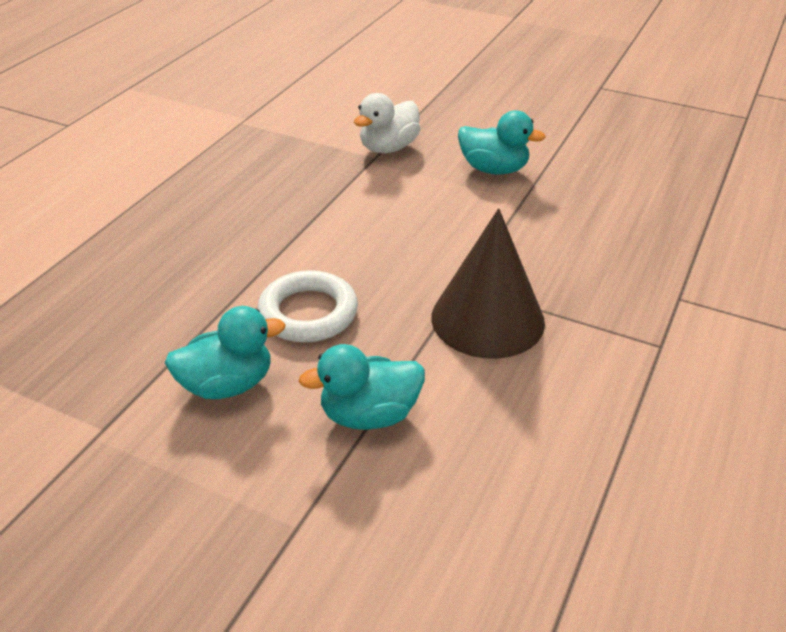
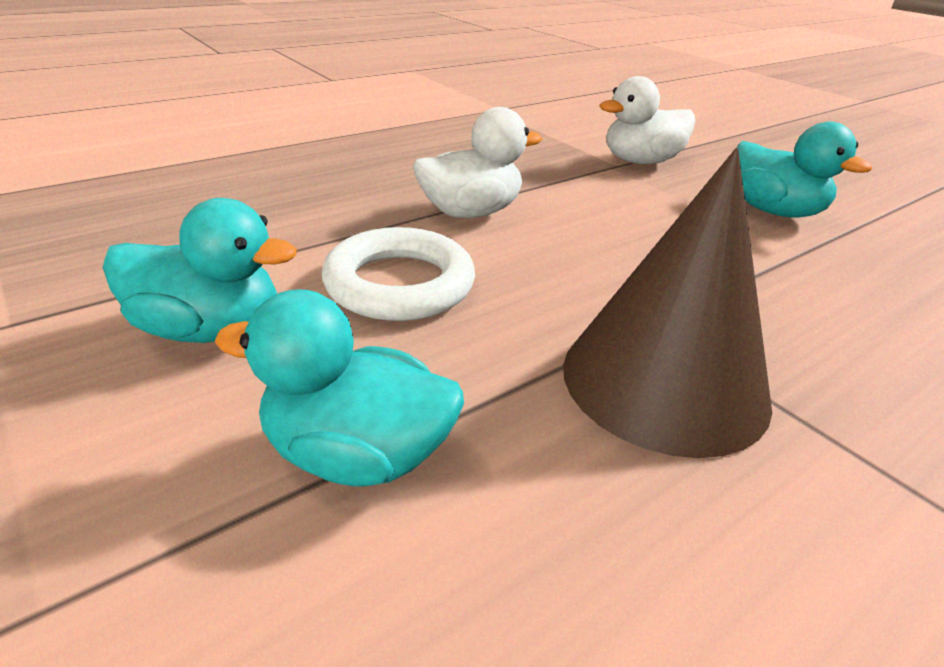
camera: 25 degrees right, 5 degrees down
(307, 240) = (470, 212): none -> white duck

